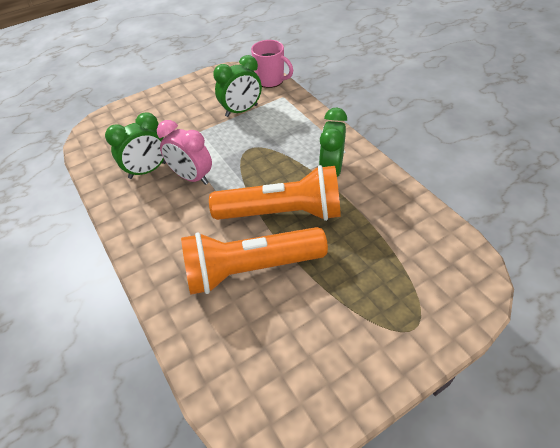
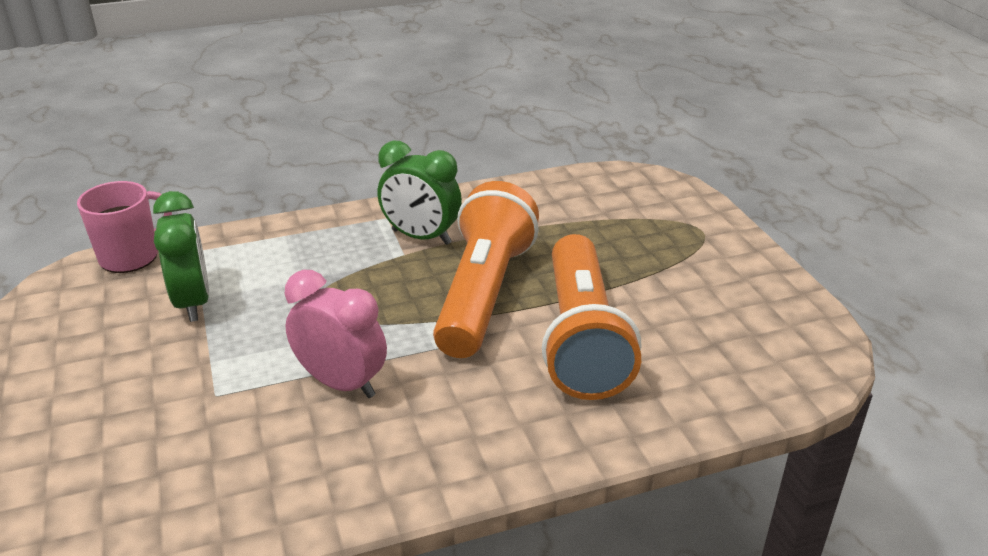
camera: 80 degrees left, 15 degrees down
(148, 170) = (279, 445): green clock -> none
(192, 177) = (341, 383): pink clock -> pink clock turned 105 degrees counterclockwise

